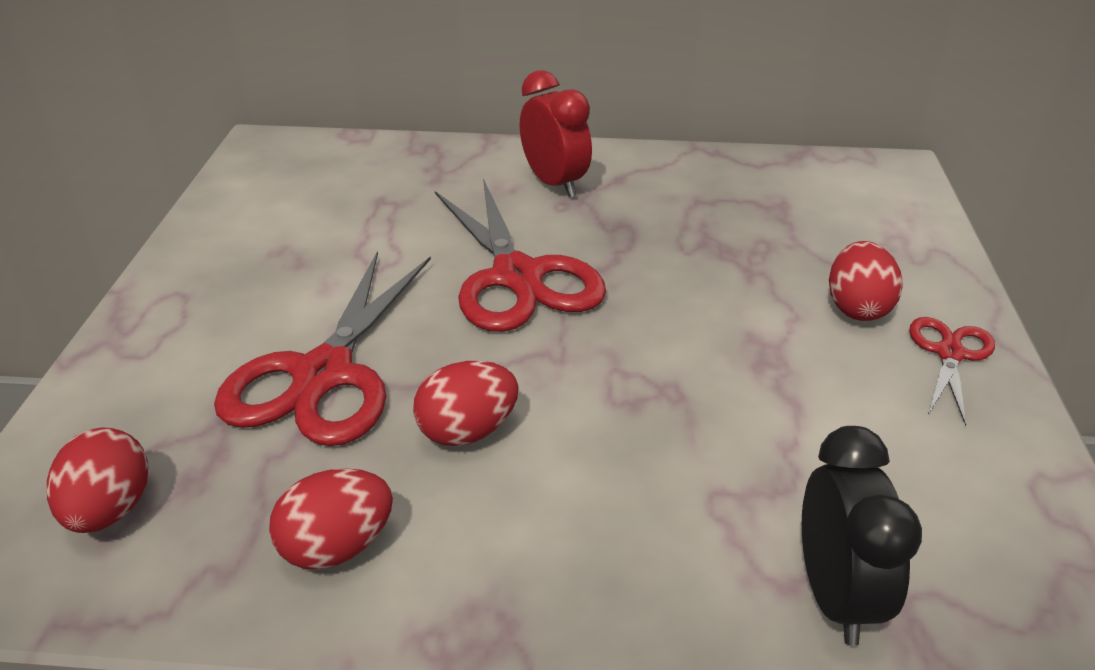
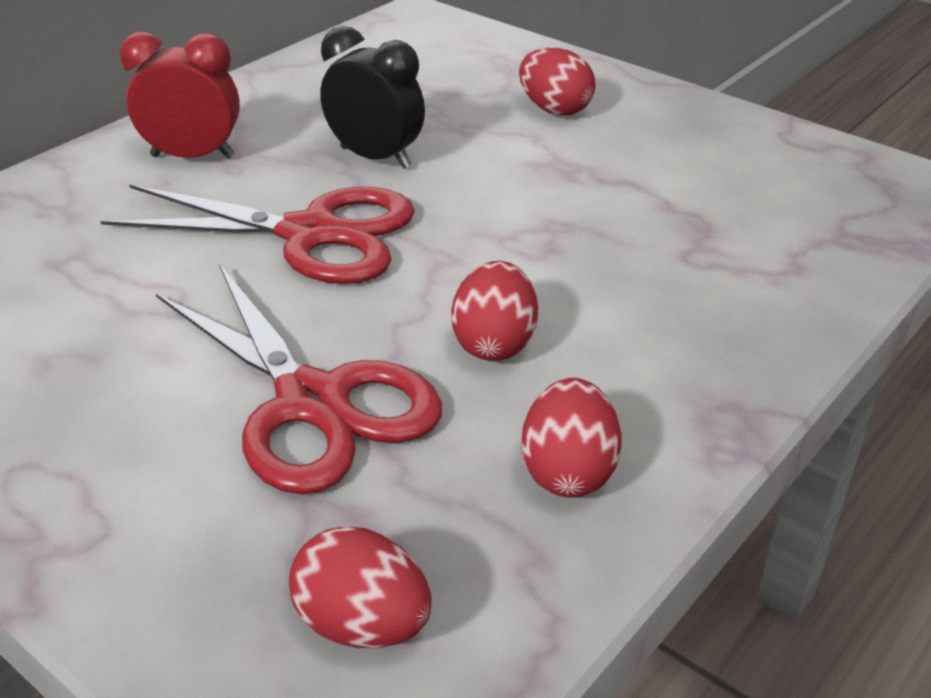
camera: 55 degrees left, 0 degrees up
(835, 595) = (818, 253): black clock -> black clock (375, 158)
(949, 353) = (642, 103): red scissors -> none

